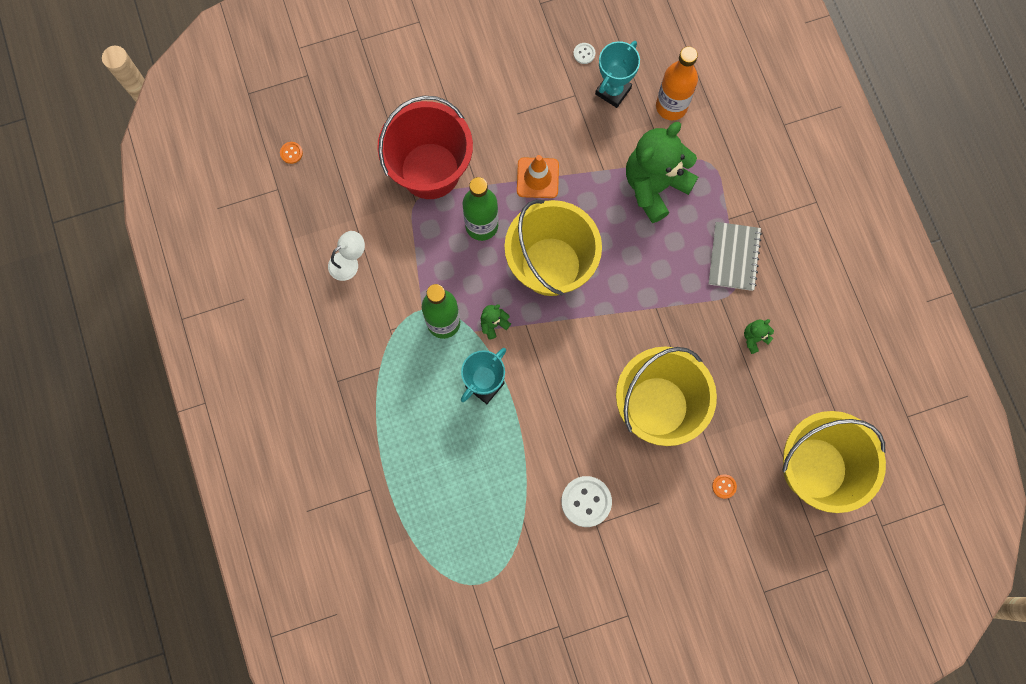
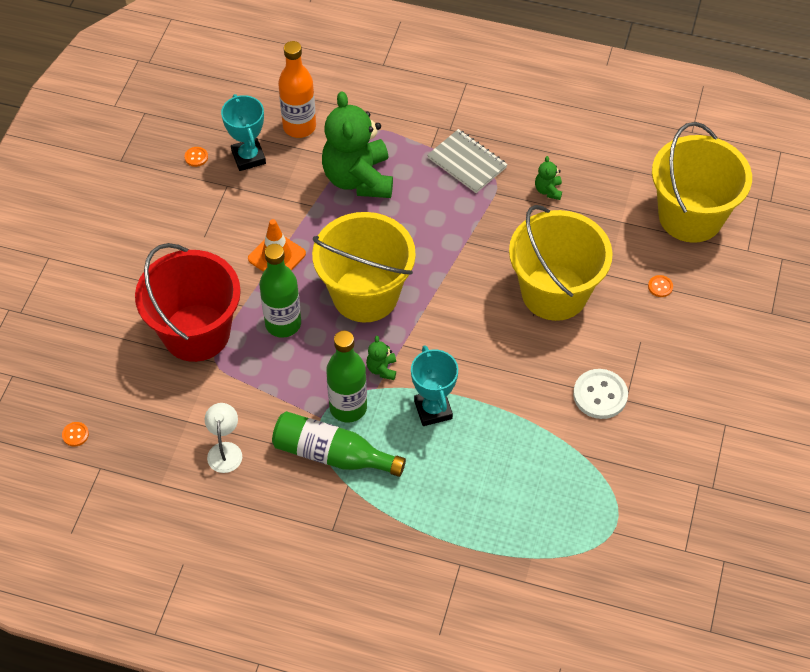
camera: 55 degrees left, 20 degrees down
(397, 339) = (332, 454): none -> green bottle
(584, 54) = (196, 157): white button -> orange button

